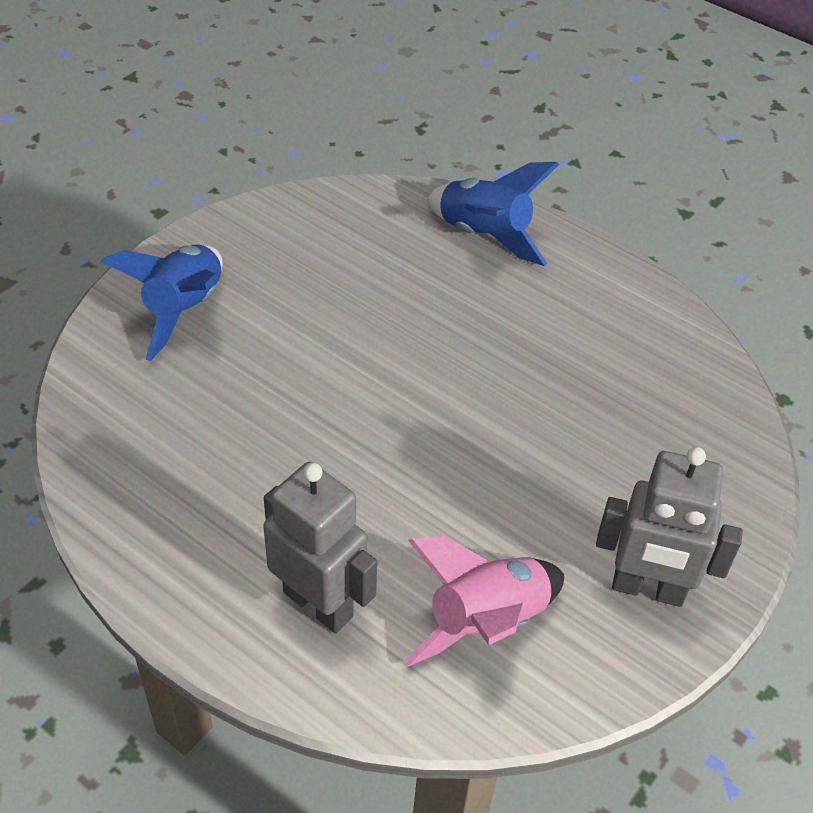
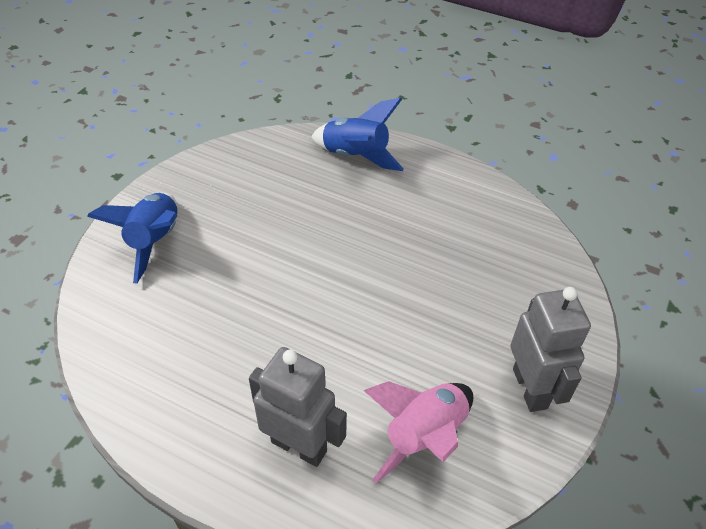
camera: 10 degrees left, 0 degrees up
(648, 589) = (530, 388): grey robot -> grey robot turned 105 degrees counterclockwise

